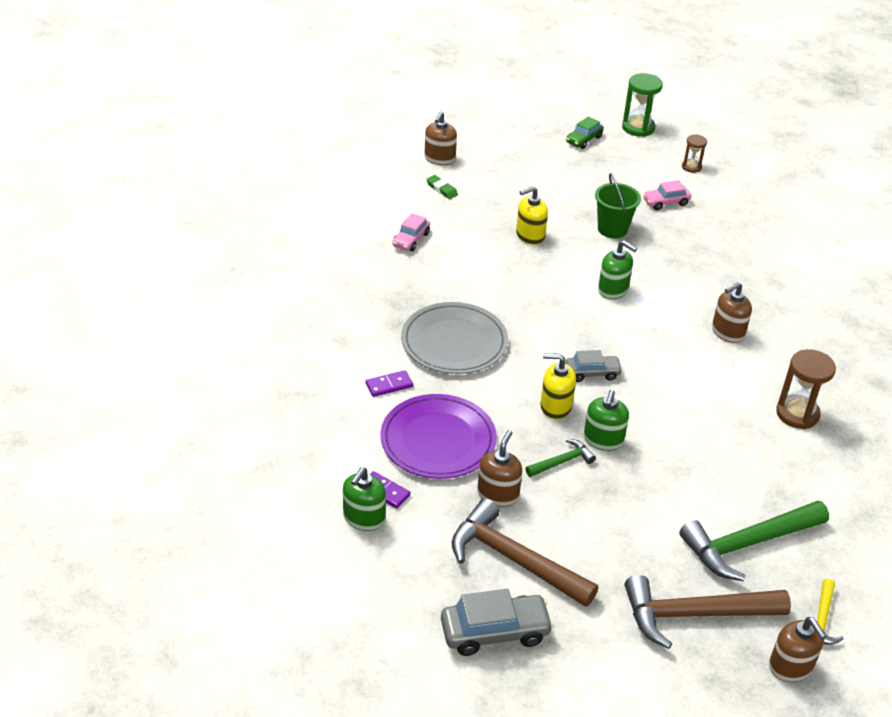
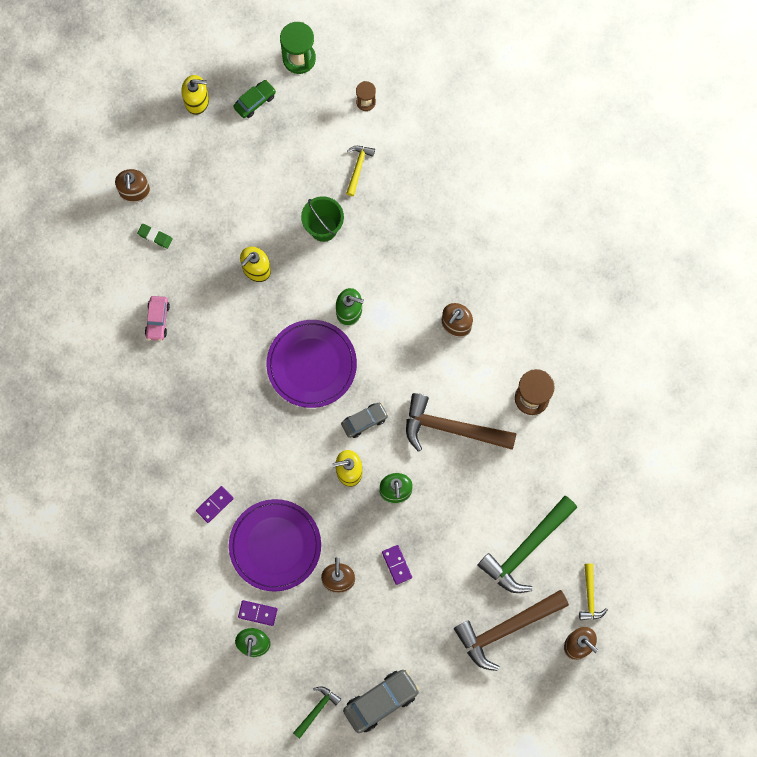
camera: 20 degrees left, 35 degrees up
(454, 342) = (245, 433): grey plate -> none
(514, 559) = (371, 635): brown hammer -> brown hammer (451, 428)
(529, 126) = (197, 101): none -> yellow soap dispenser
(554, 314) = (311, 364): none -> purple plate
(562, 461) = (373, 527): green hammer -> green hammer (317, 710)
(576, 504) = (396, 565): none -> purple domino
(584, 140) = (255, 101): green car -> green car turned 150 degrees counterclockwise
(666, 202) = (358, 167): pink car -> yellow hammer

